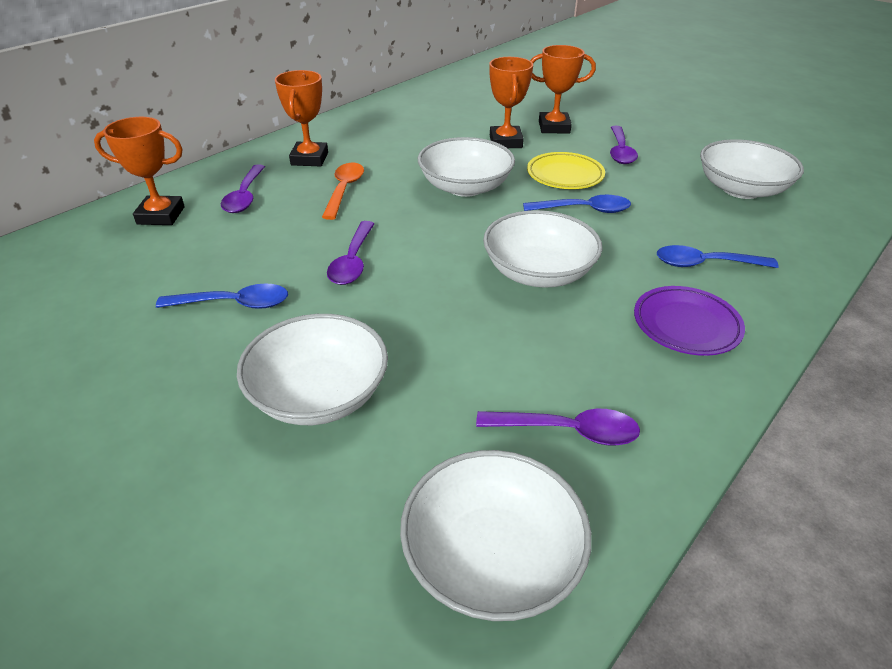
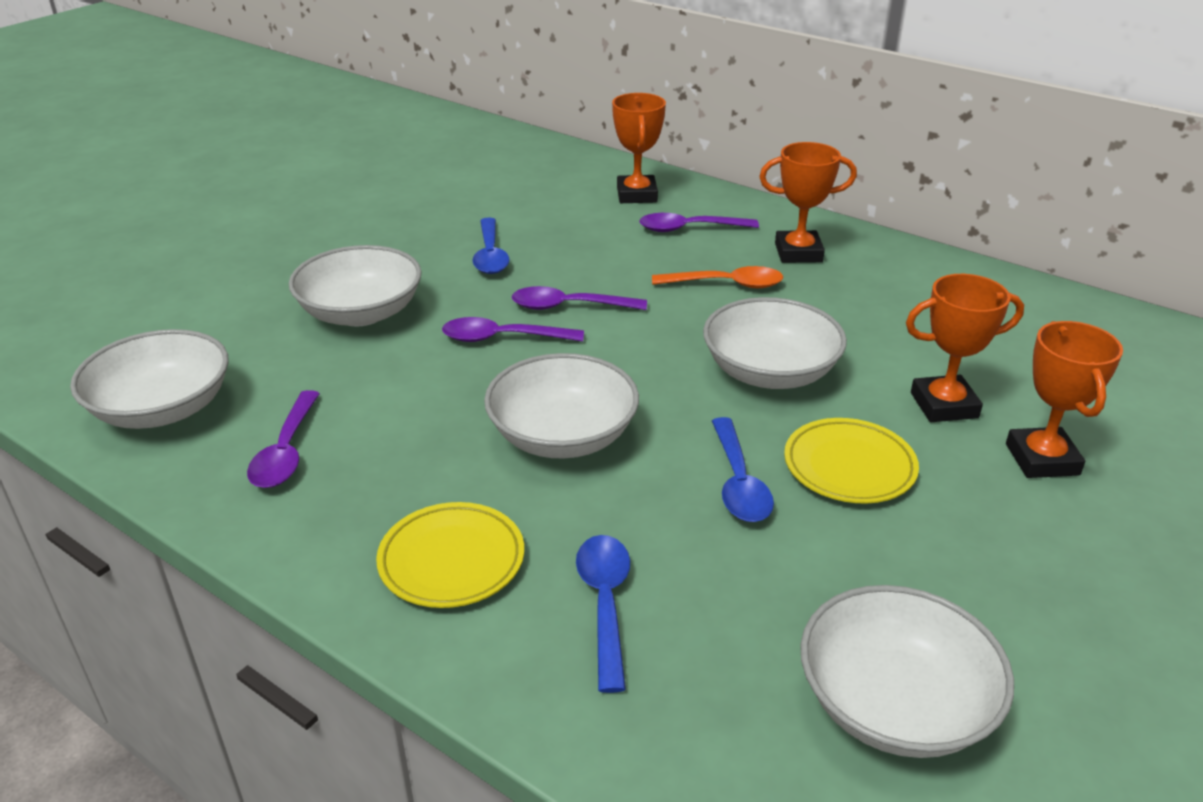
camera: 85 degrees right, 5 degrees down
(620, 151) = (982, 540): purple spoon -> purple spoon (503, 338)
(686, 325) = (452, 560): purple plate -> yellow plate

